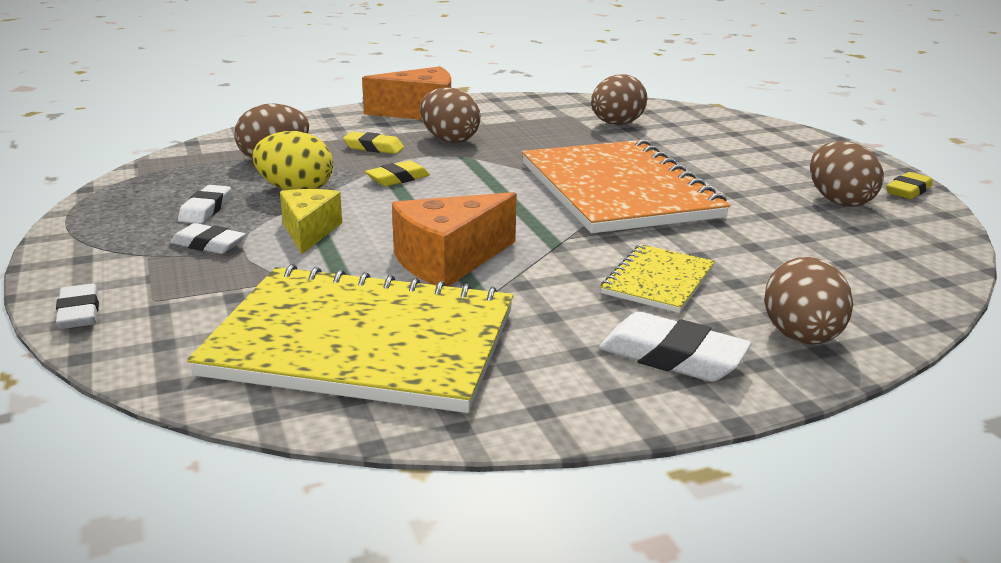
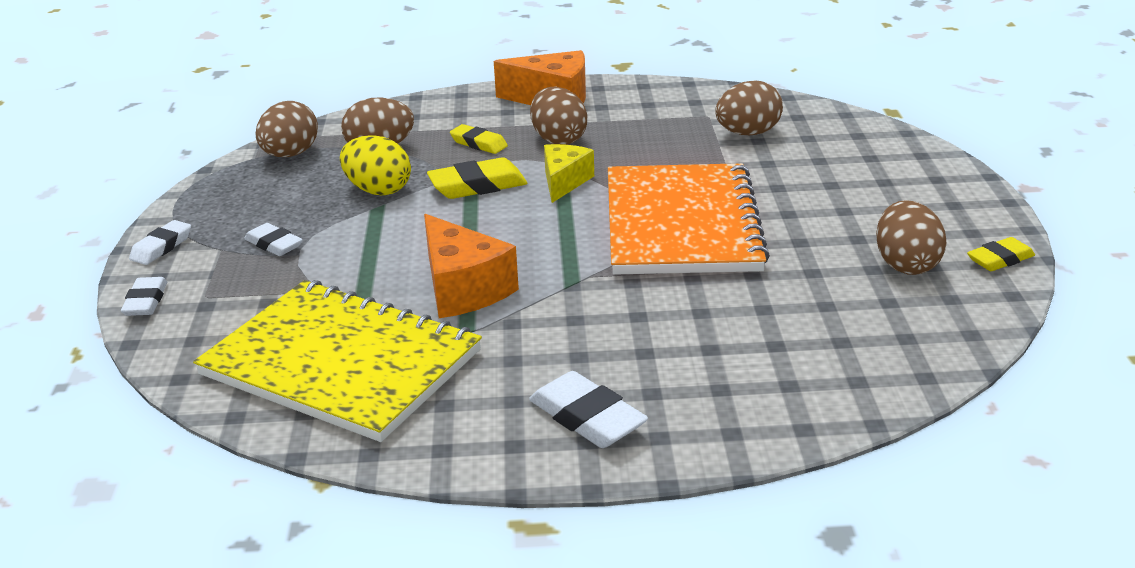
camera: 20 degrees right, 5 degrees up
(206, 209) = (290, 204): white eraser -> white eraser (161, 247)
(309, 232) = (363, 240): yellow cheese -> yellow cheese (564, 182)
(398, 179) = (478, 186): yellow eraser -> yellow eraser, size x1.54
(448, 261) = (463, 288): orange cheese -> orange cheese turned 105 degrees counterclockwise
(658, 281) = (637, 337): yellow notebook -> none
(801, 338) = (721, 417): brown egg -> brown egg (290, 154)

